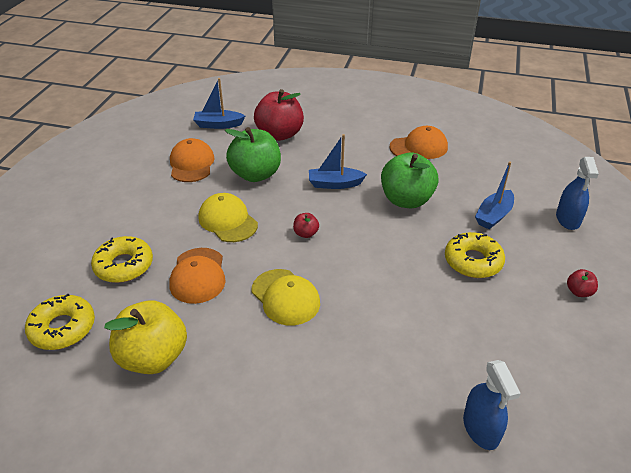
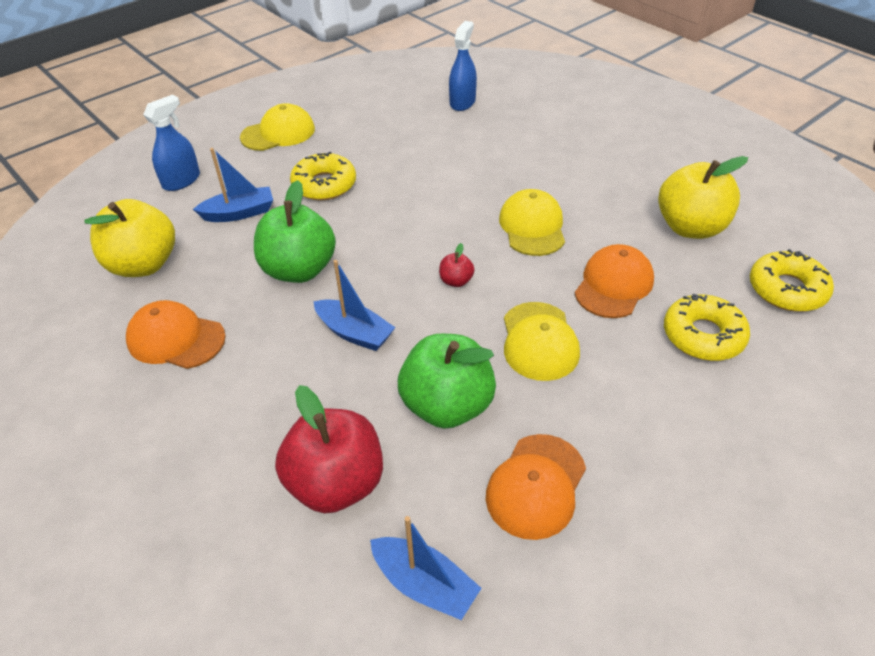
camera: 145 degrees left, 5 degrees up
(493, 167) = (143, 264): none -> yellow apple
(579, 292) = (278, 133): red apple -> yellow cap

